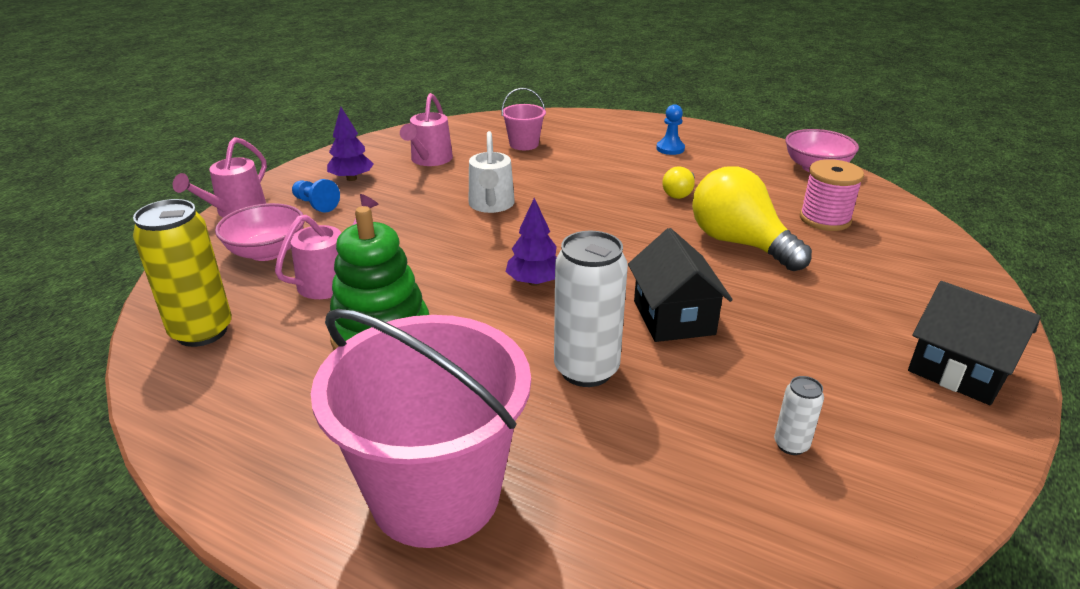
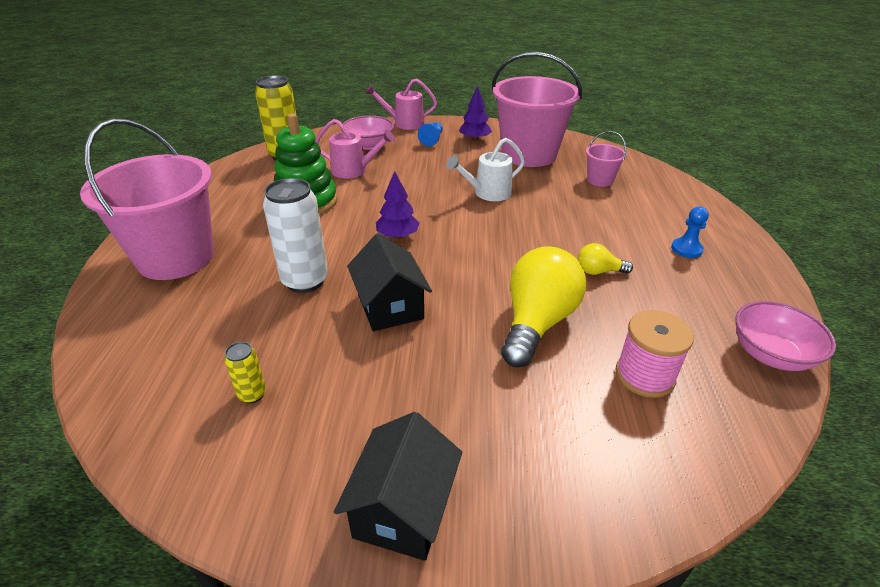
camera: 65 degrees right, 5 degrees up
(429, 160) = (529, 154): pink watering can -> pink bucket
(673, 317) = (390, 306): black house -> black house turned 75 degrees counterclockwise
(791, 445) = (252, 394): white can -> yellow can

